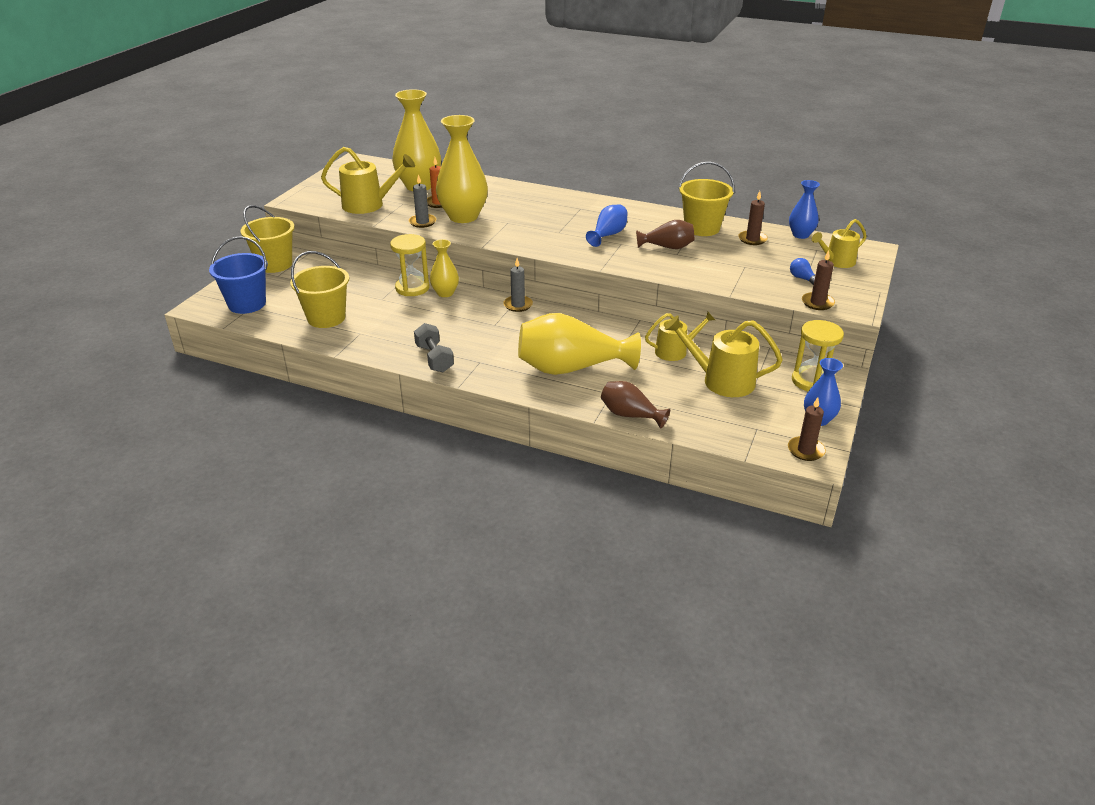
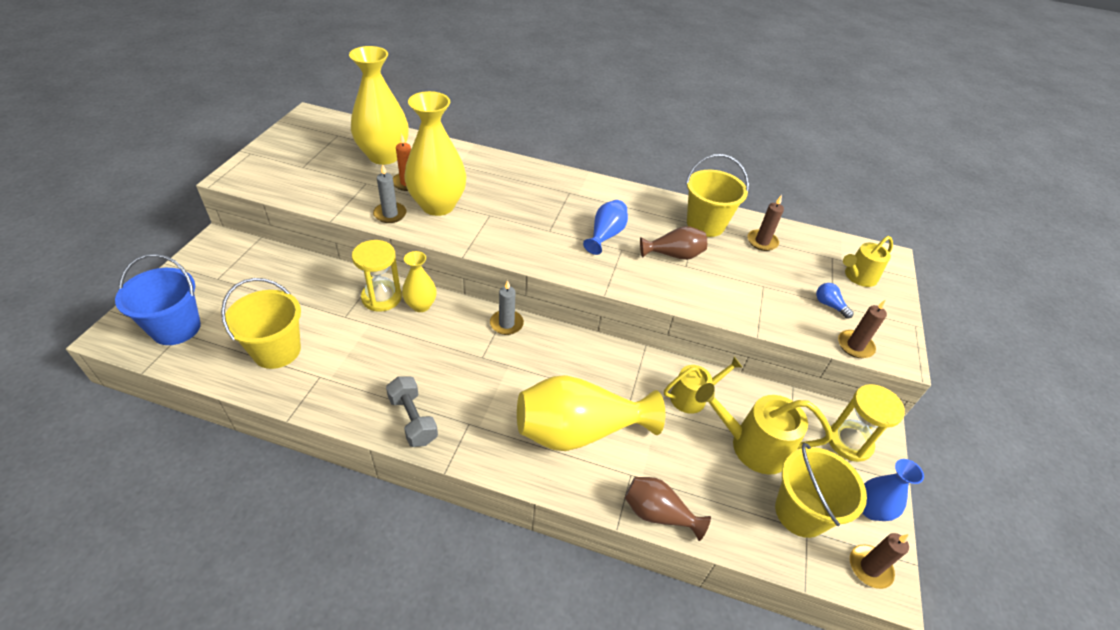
camera: 10 degrees left, 10 degrees up
(274, 264) = (214, 260): yellow bucket -> yellow bucket (800, 512)
(368, 205) = (324, 185): yellow watering can -> none
(800, 235) = (810, 235): blue vase -> none

